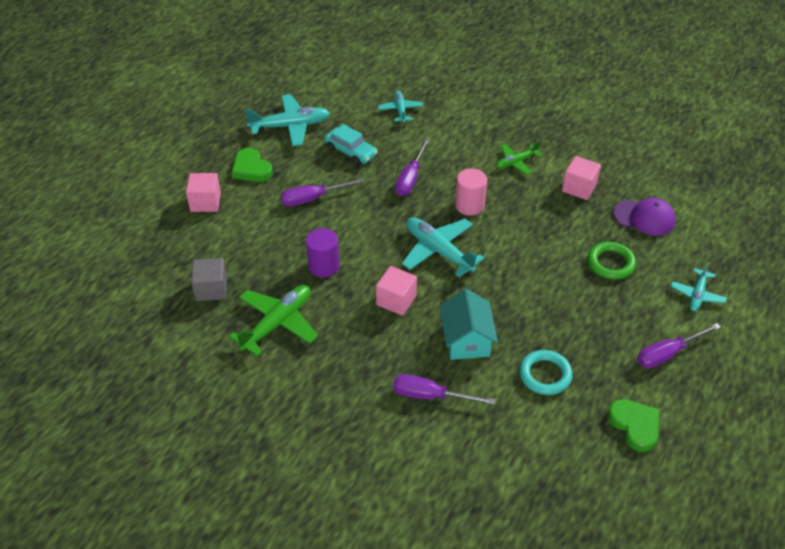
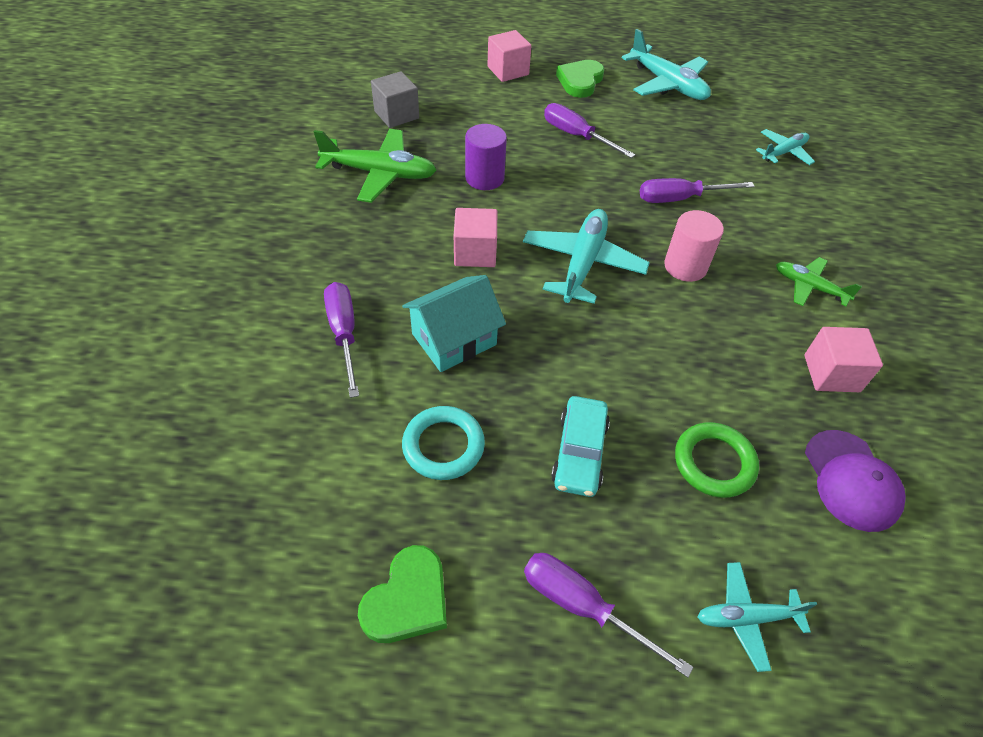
camera: 60 degrees right, 5 degrees up
(351, 151) = (674, 138): turquoise car -> turquoise car (579, 453)

